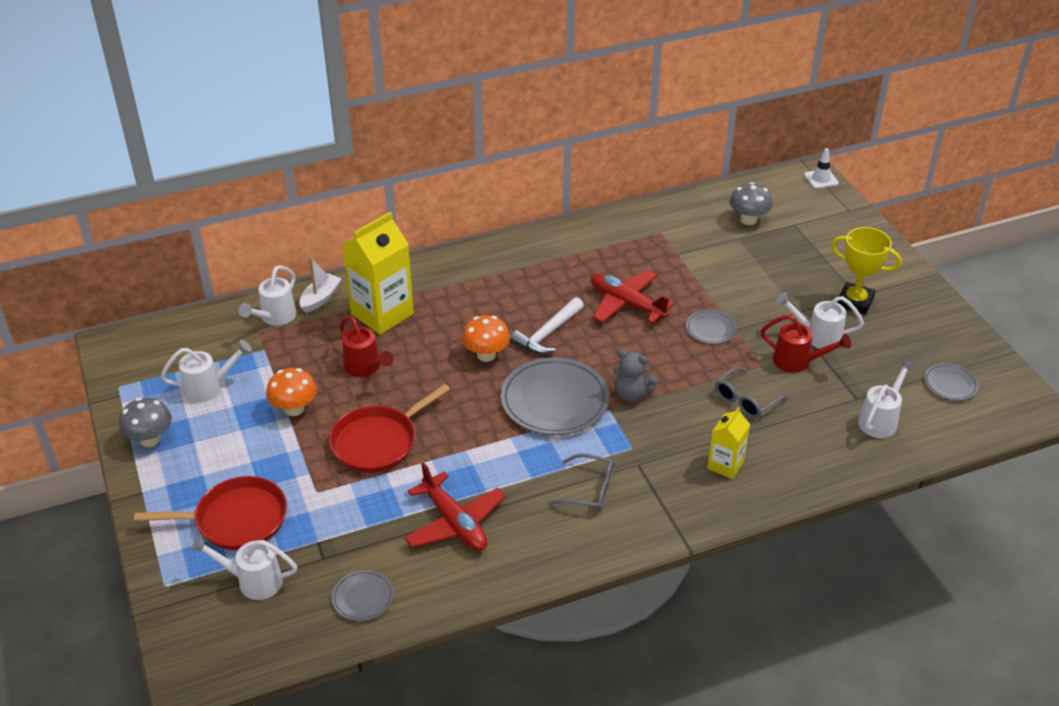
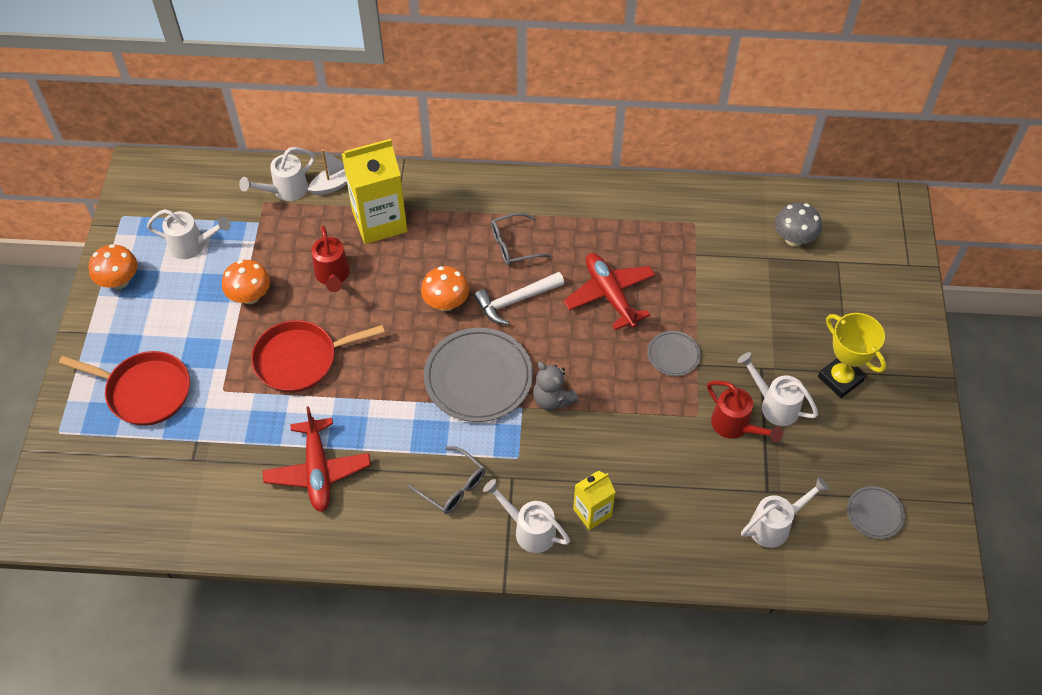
camera: 25 degrees right, 15 degrees up
(150, 439) = (119, 281): grey mushroom -> orange mushroom
(253, 581) = (126, 458): white watering can -> white watering can (529, 530)
(363, 597) = (203, 512): grey plate -> none
(745, 400) = (656, 449): grey glasses -> grey glasses (513, 245)
(821, 179) = (904, 215): white traffic cone -> none

